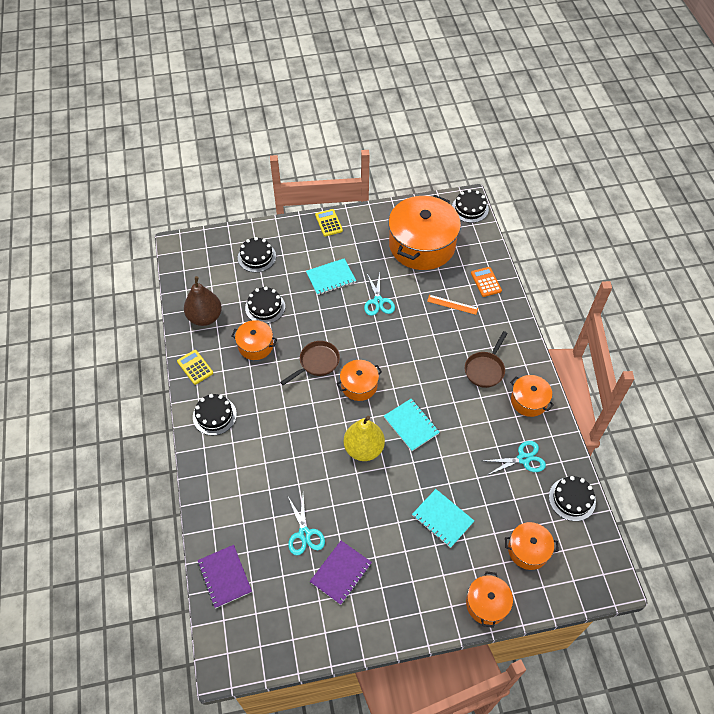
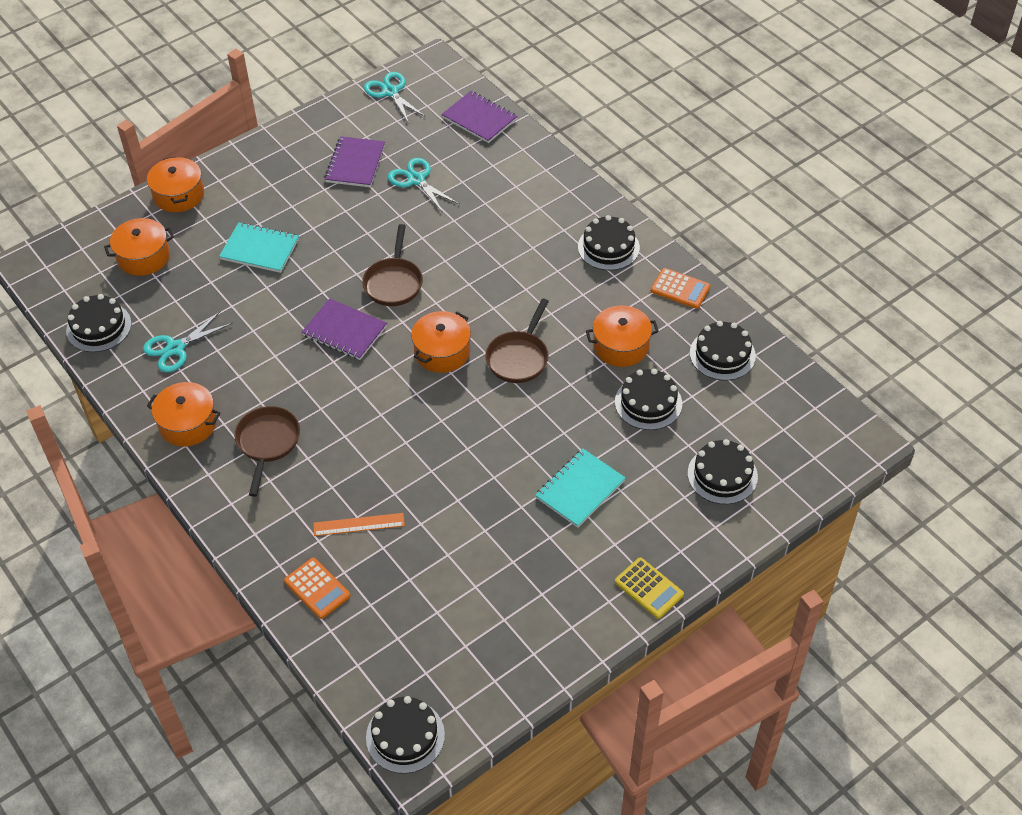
camera: 155 degrees right, 5 degrees down
(195, 367) = (680, 289): yellow calculator -> orange calculator
(205, 317) = (722, 354): brown pear -> black cake
(364, 449) = (394, 283): yellow pear -> brown pan
(378, 301) = (481, 481): turquoise scissors -> turquoise scissors (390, 92)
(411, 425) = (344, 331): turquoise notebook -> purple notebook
(422, 245) = (460, 614): orange pot -> none

